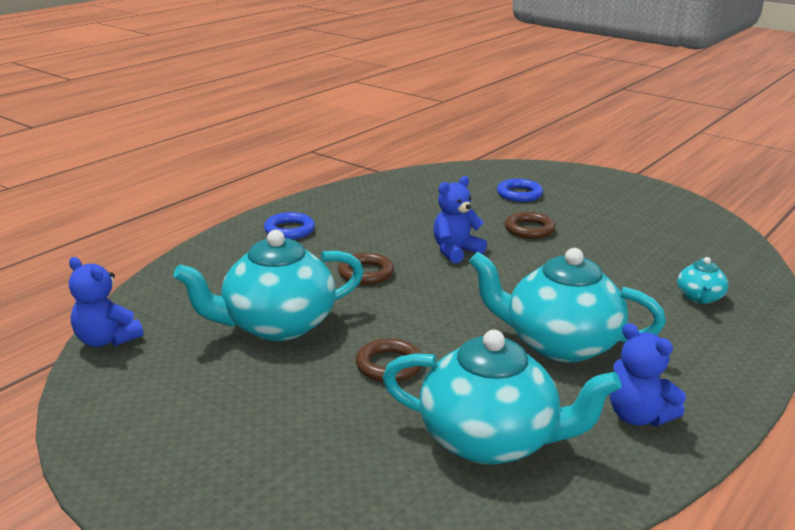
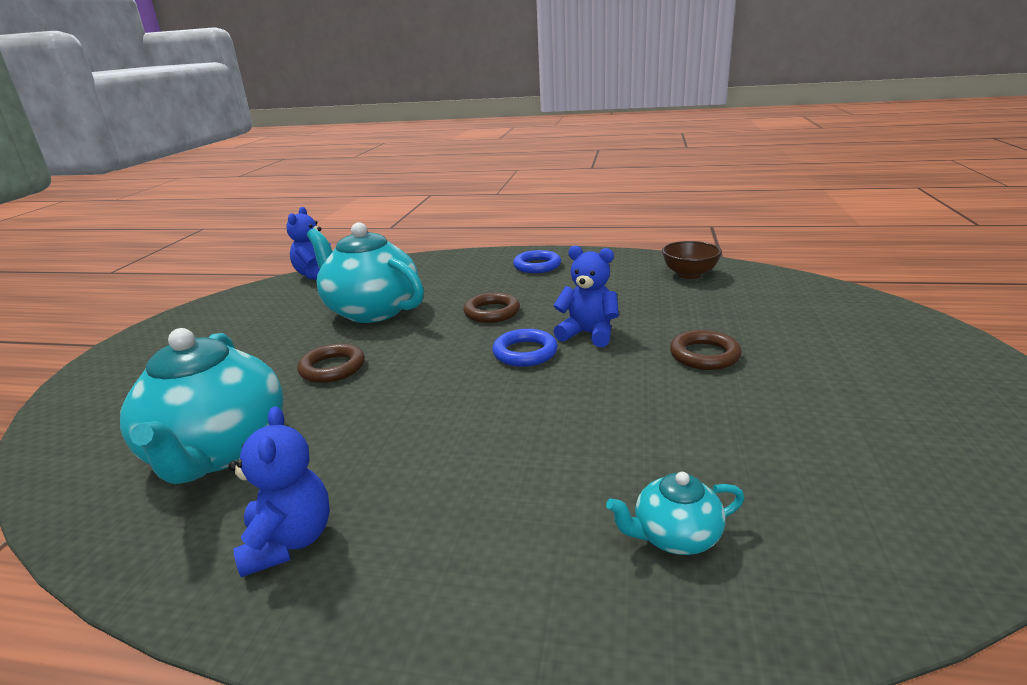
camera: 65 degrees right, 0 degrees up
(400, 190) = (689, 274): none -> brown bowl
(519, 194) = (795, 325): blue ring -> blue ring (525, 352)
(559, 344) = (432, 443): turquoise teapot -> none
(638, 416) = (289, 541): blue teddy bear -> blue teddy bear turned 150 degrees clockwise

